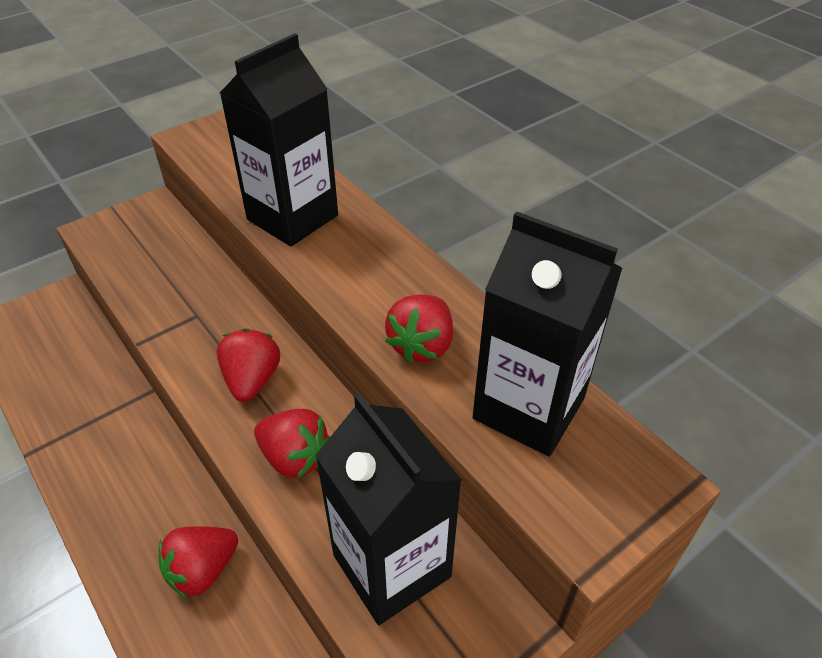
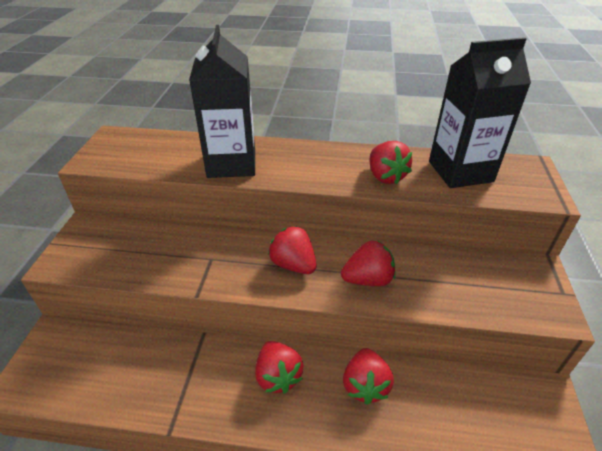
camera: 45 degrees left, 5 degrees down
(150, 486) = (278, 376): none -> red strawberry
(391, 566) = (471, 284): black carton -> none

